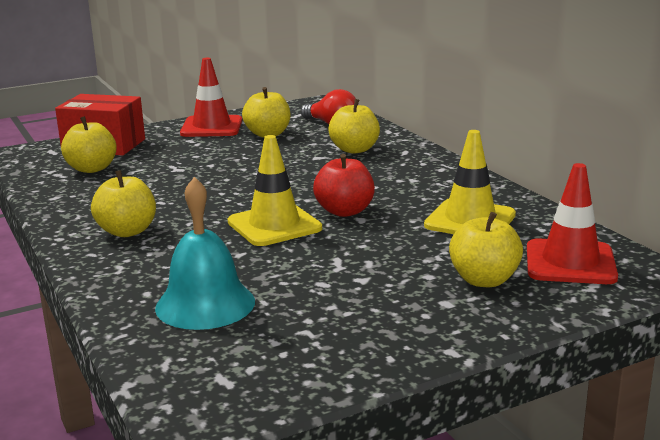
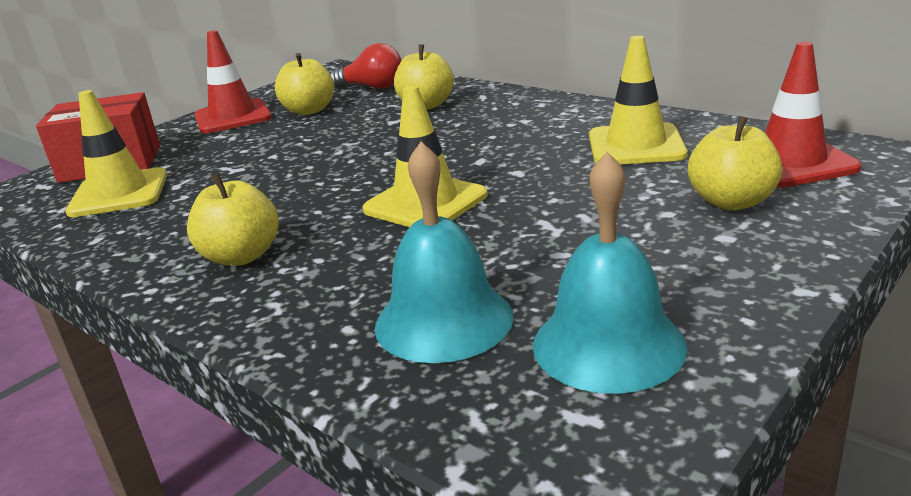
camera: 20 degrees left, 5 degrees up
(92, 169) = (119, 193): yellow apple -> yellow traffic cone
(285, 346) = (608, 344): none -> turquoise bell
(344, 211) = (490, 168): red apple -> none

